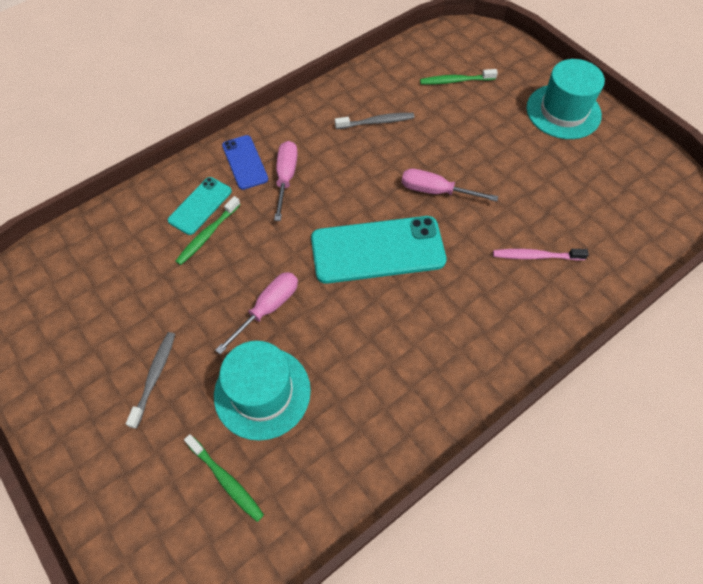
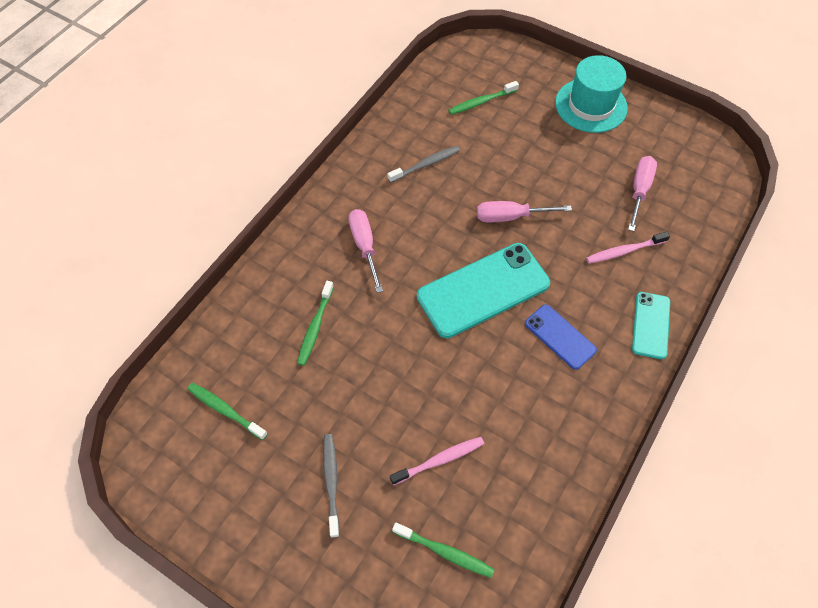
camera: 20 degrees left, 0 degrees up
(95, 282) = (225, 410): none -> green toothbrush
(200, 206) = (294, 300): turquoise phone -> turquoise phone (651, 325)
(245, 162) = (317, 243): blue phone -> blue phone (560, 337)
(262, 392) = (439, 460): turquoise hat -> pink toothbrush
(267, 309) = (407, 380): pink screwdriver -> pink screwdriver (639, 191)

